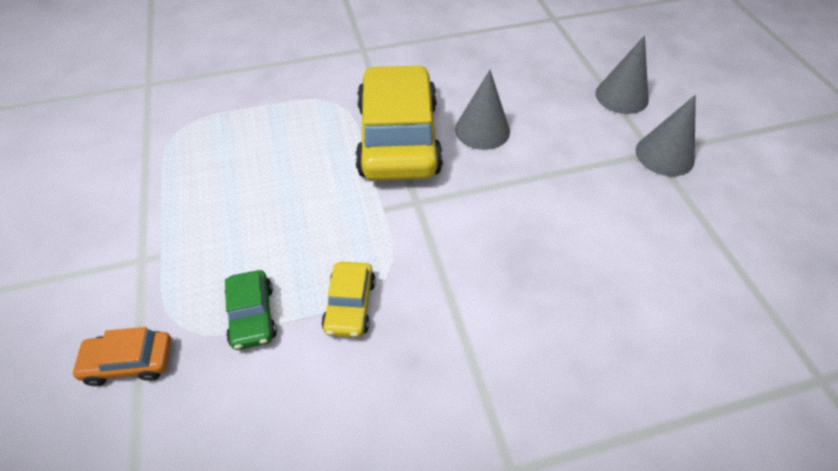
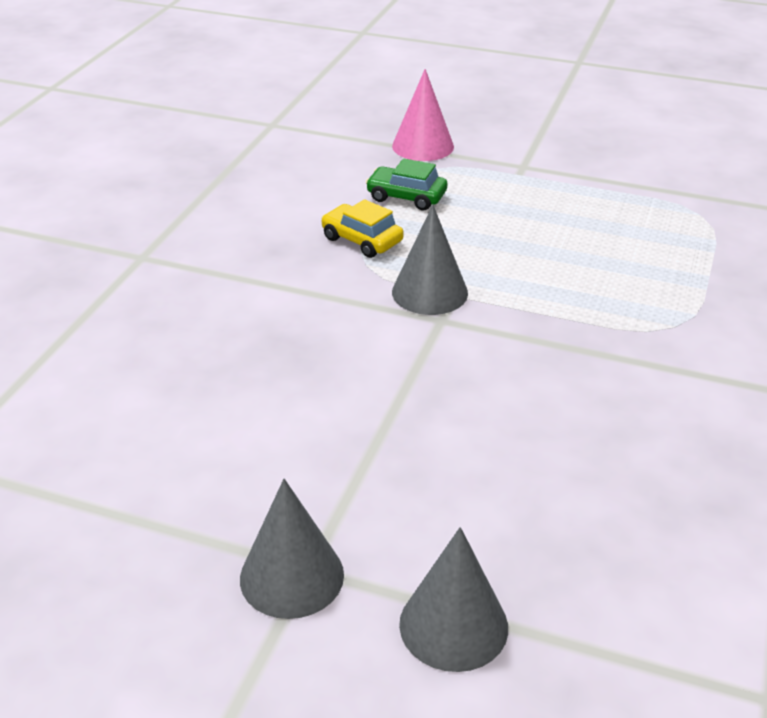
camera: 125 degrees right, 15 degrees down
(129, 362) = (423, 146): orange car -> pink cone
(398, 138) = (558, 347): yellow car -> none
(482, 130) = (512, 422): grey cone -> grey cone (429, 292)

